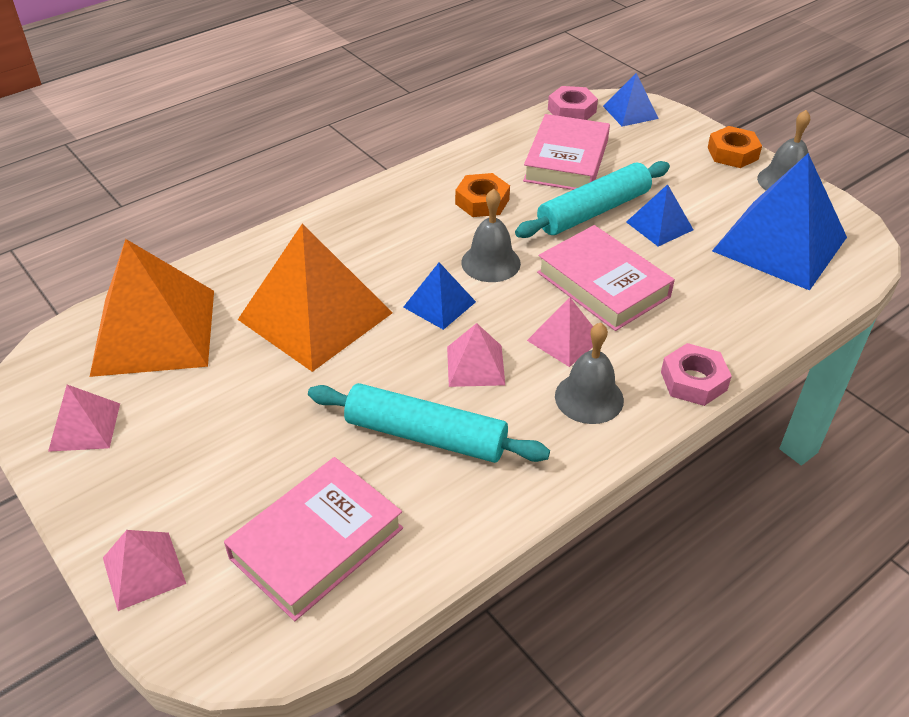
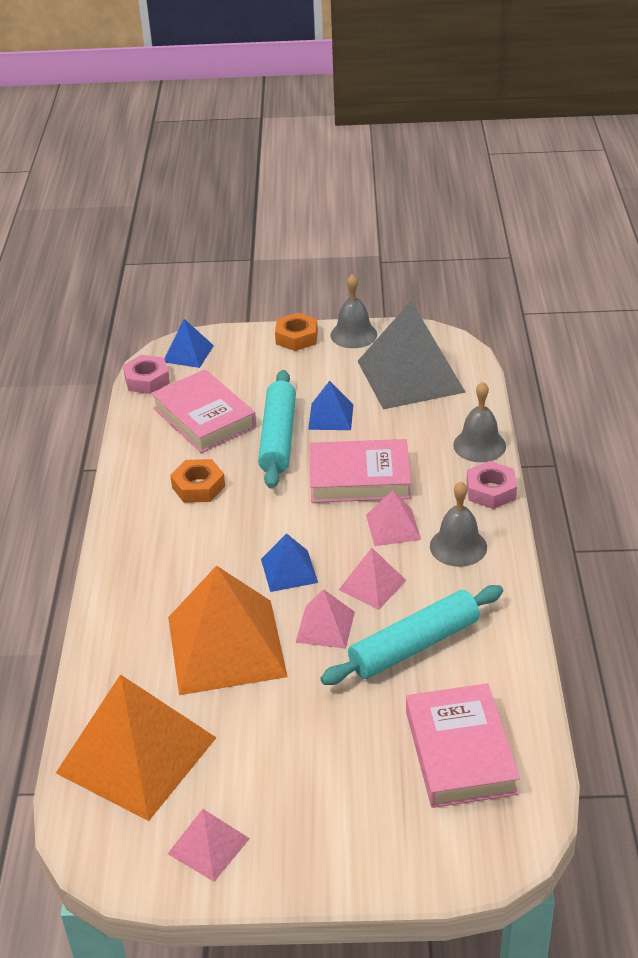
camera: 50 degrees left, 5 degrees down
(144, 570) = (400, 863): pink pyramid -> pink pyramid (325, 626)
(490, 262) = (273, 520): grey bell -> grey bell (479, 445)
(780, 244) = (410, 376): blue pyramid -> grey pyramid

